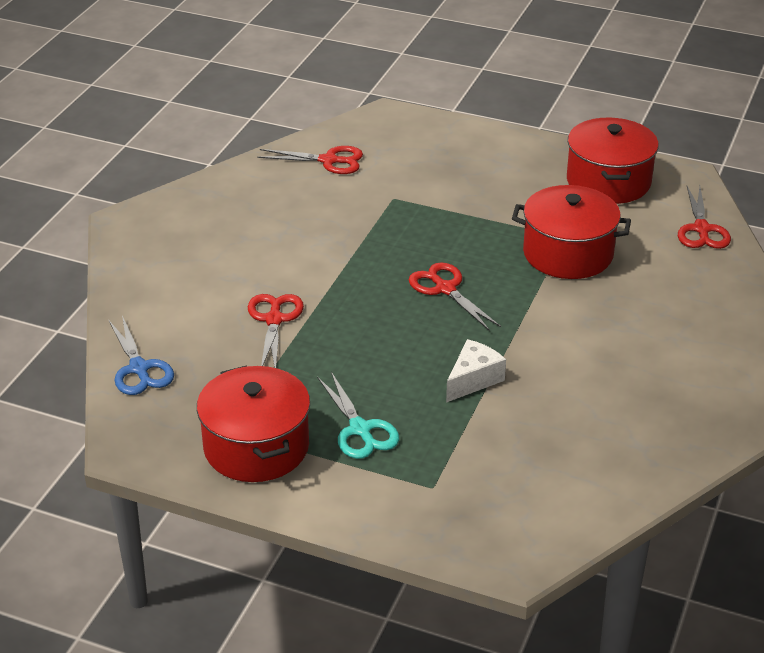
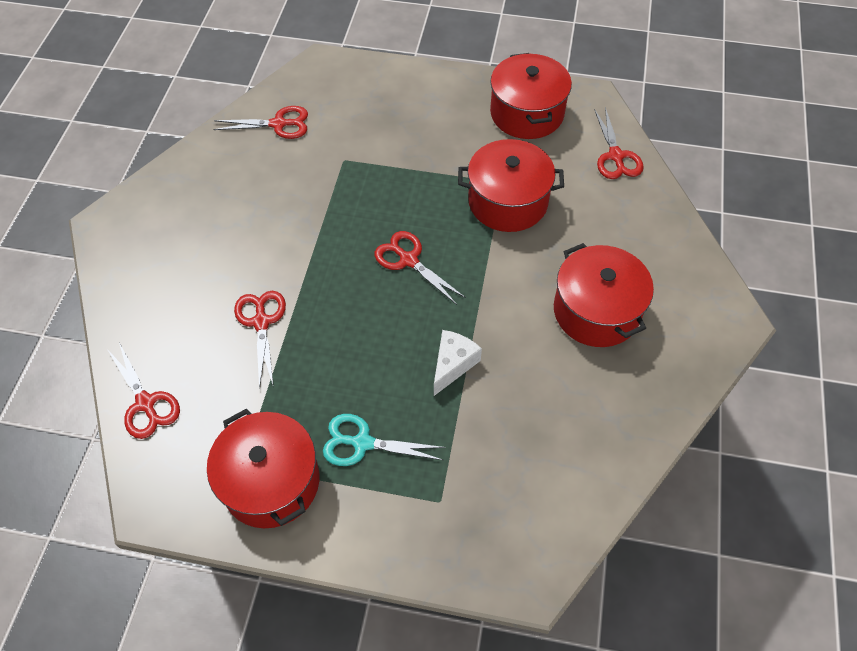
camera: 10 degrees left, 20 degrees up
(139, 369) = (145, 403): blue scissors -> red scissors
(360, 429) = (362, 443): turquoise scissors -> turquoise scissors turned 135 degrees clockwise
(645, 356) = (596, 311): none -> red pot

